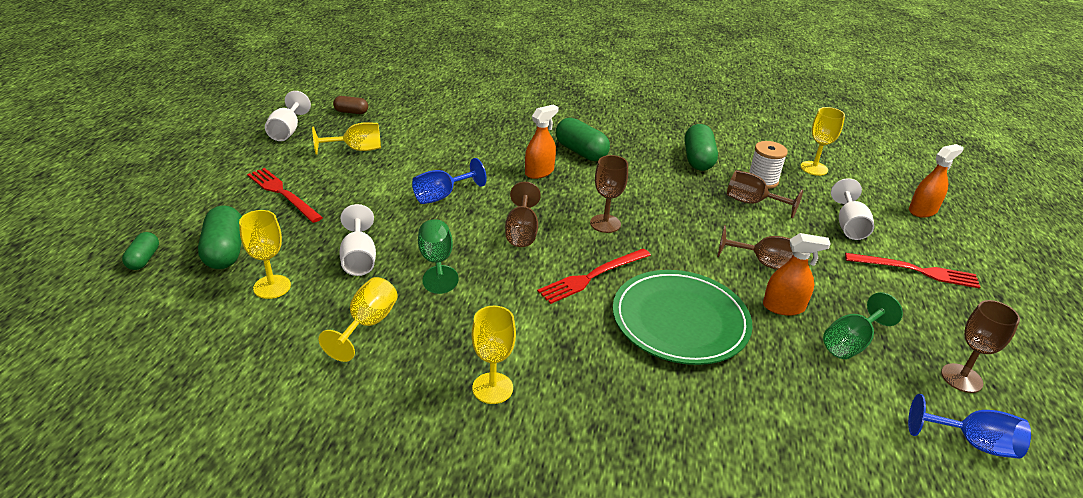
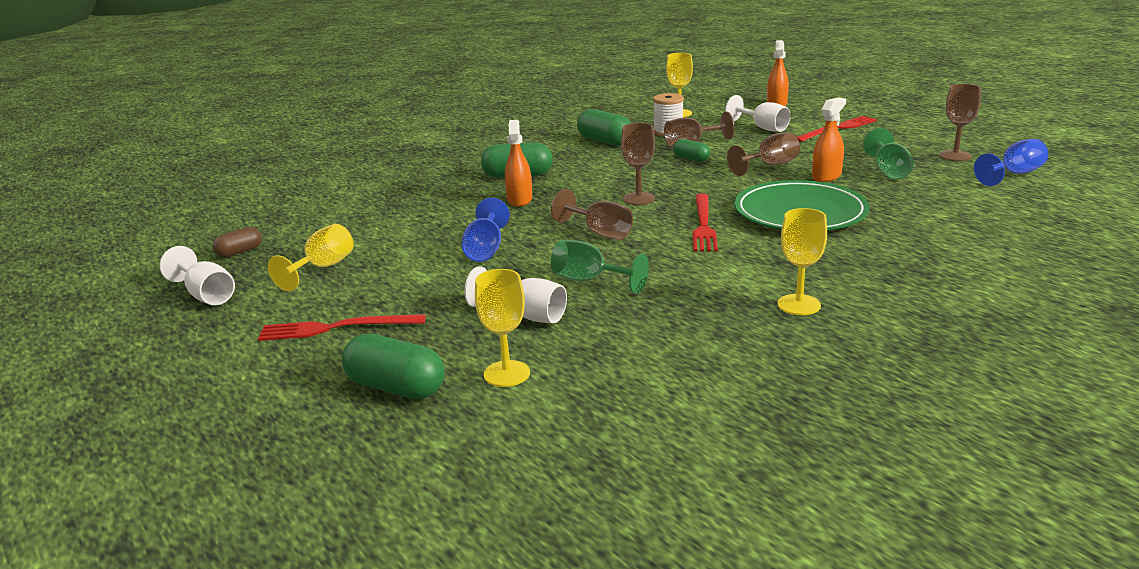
camera: 45 degrees left, 10 degrees down
(144, 259) = (326, 446): green capsule -> green capsule (691, 159)
(367, 324) = (640, 337): yellow goblet -> none

